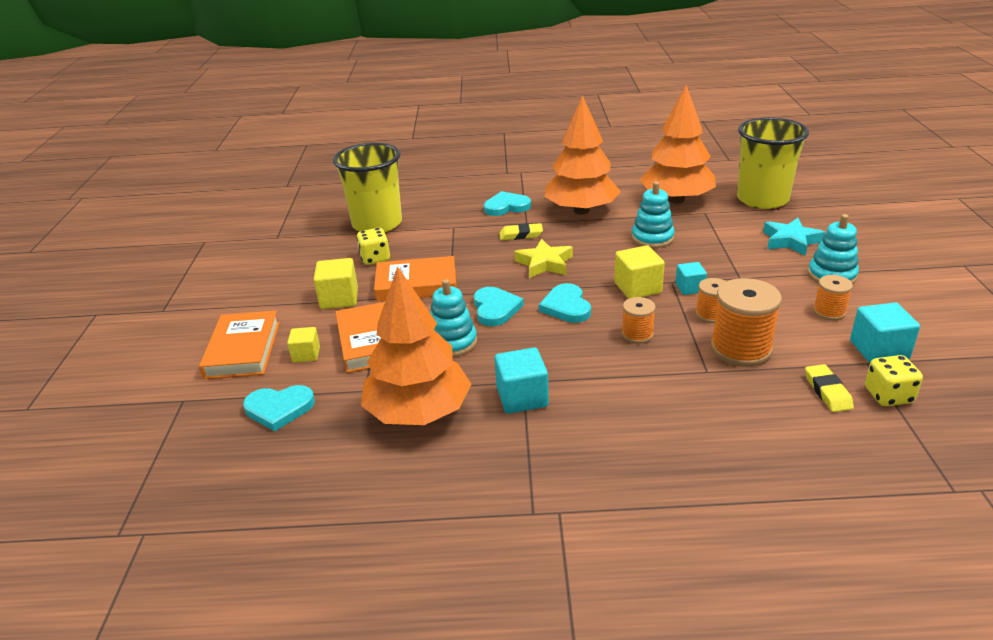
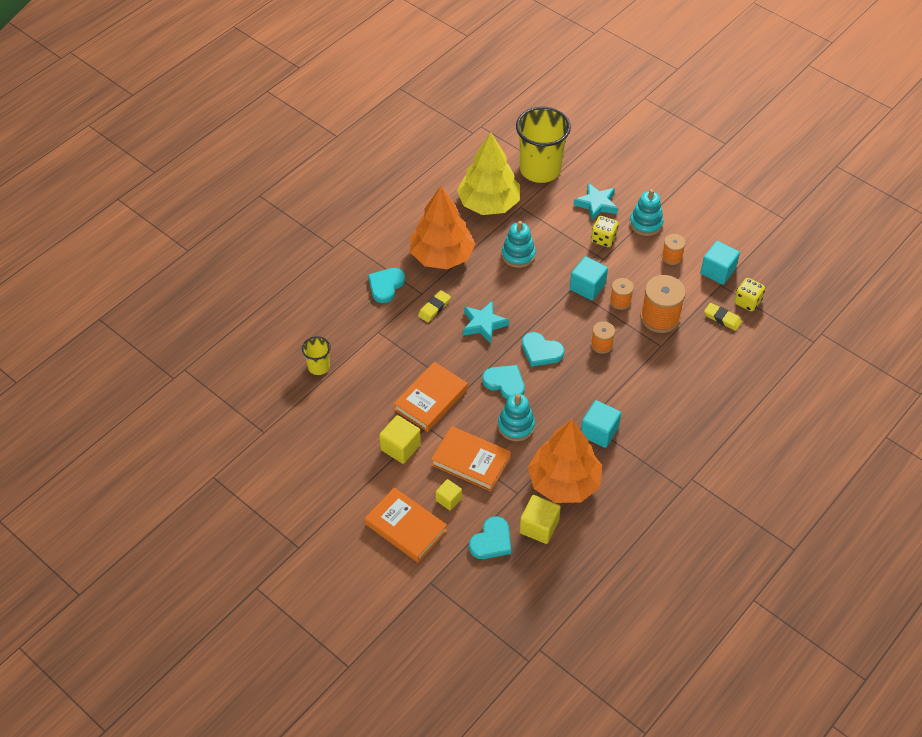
camera: 50 degrees left, 20 degrees up
(375, 258) = (369, 398): yellow dice -> yellow dice (603, 239)
(377, 224) = (319, 367): yellow cup -> yellow cup, size x0.48
(544, 263) = (483, 324): yellow star -> turquoise star
(637, 288) = (560, 307): yellow cube -> yellow cube (539, 527)
(676, 200) = (489, 203): orange tree -> yellow tree
(689, 288) = (587, 287): turquoise cube -> turquoise cube, size x1.59

